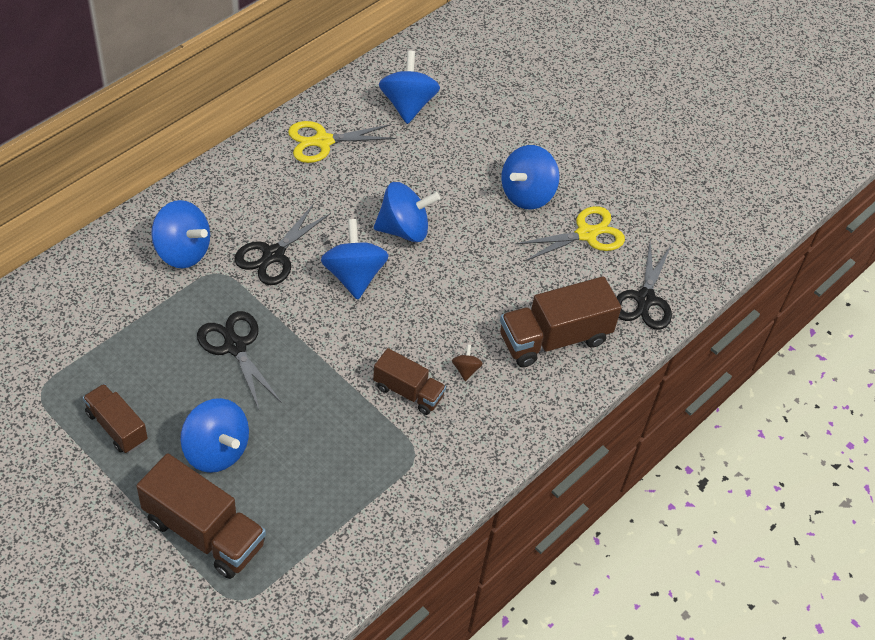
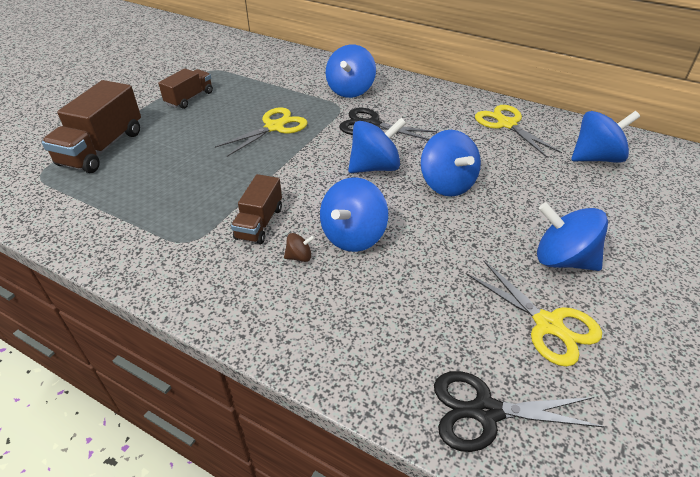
camera: 80 degrees right, 10 degrees down
(216, 450) = (176, 138): blue spinning top -> blue spinning top (353, 236)
(235, 346) = (274, 127): black scissors -> yellow scissors
(554, 338) = (372, 322): brown truck -> none

